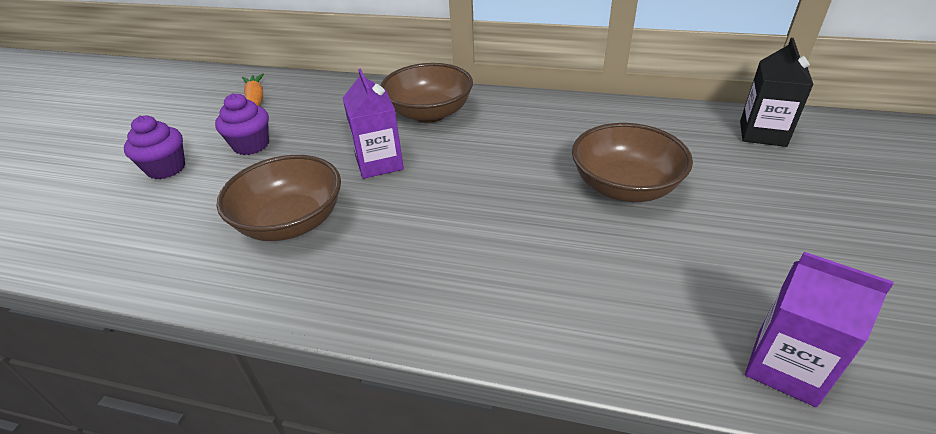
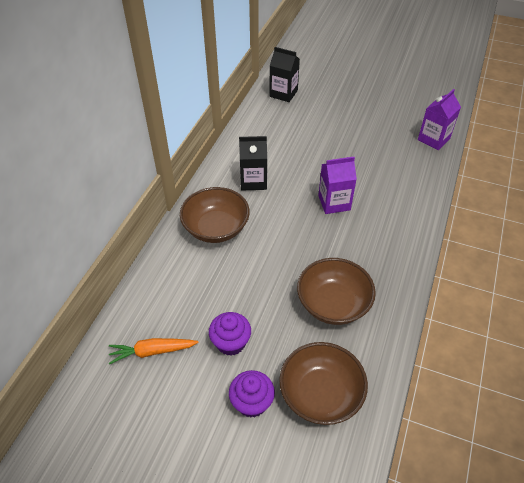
camera: 85 degrees left, 10 degrees up
(379, 163) = (275, 258): purple carton -> purple carton (334, 203)
(526, 129) = (253, 181): none -> black carton
(624, 187) = (321, 153): brown bowl -> brown bowl (320, 394)

